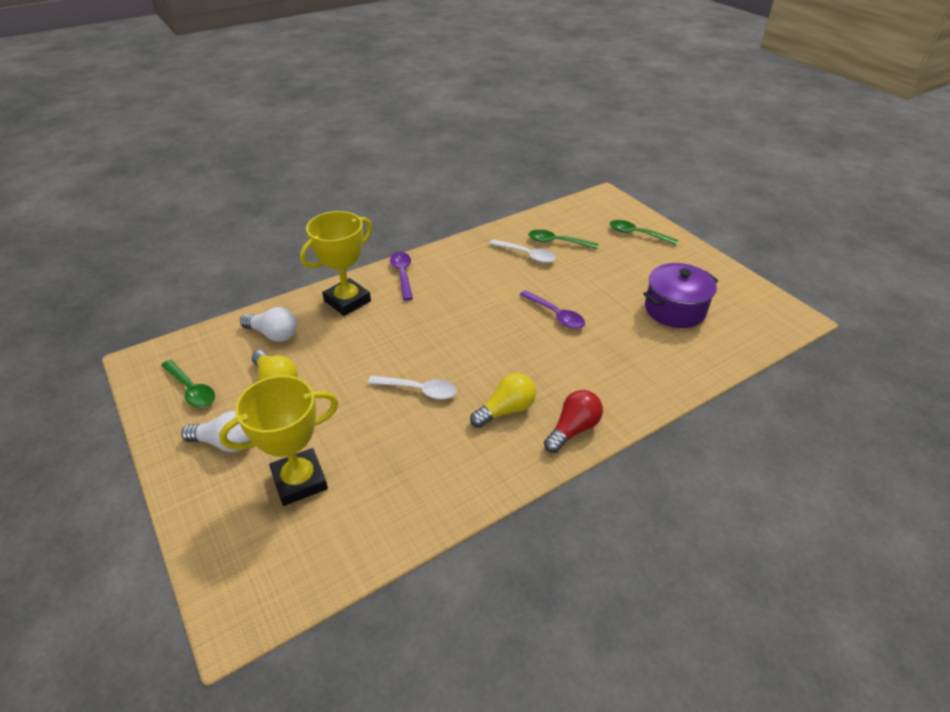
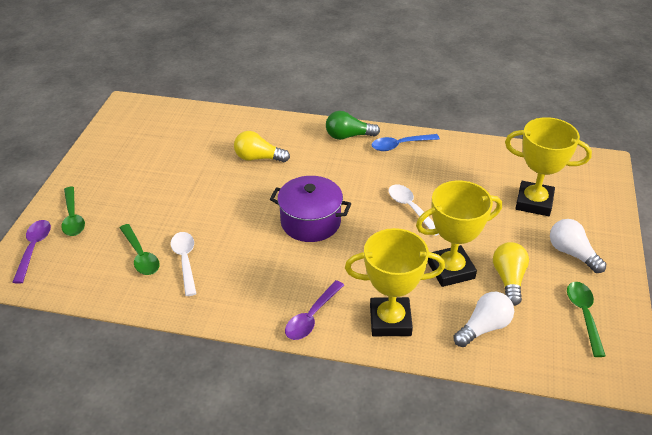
camera: 135 degrees left, 0 degrees up
(273, 334) = (484, 327): white light bulb -> white light bulb turned 75 degrees clockwise
(333, 359) = (450, 270): none -> yellow trophy
(506, 410) = (371, 165): yellow light bulb -> yellow light bulb (258, 158)
(509, 457) = (400, 145): none -> blue spoon
(555, 315) = (252, 198): purple spoon -> purple spoon (34, 249)
(573, 429) = (348, 136): red light bulb -> green light bulb
(674, 309) = (175, 152): purple pot -> purple pot (310, 222)

